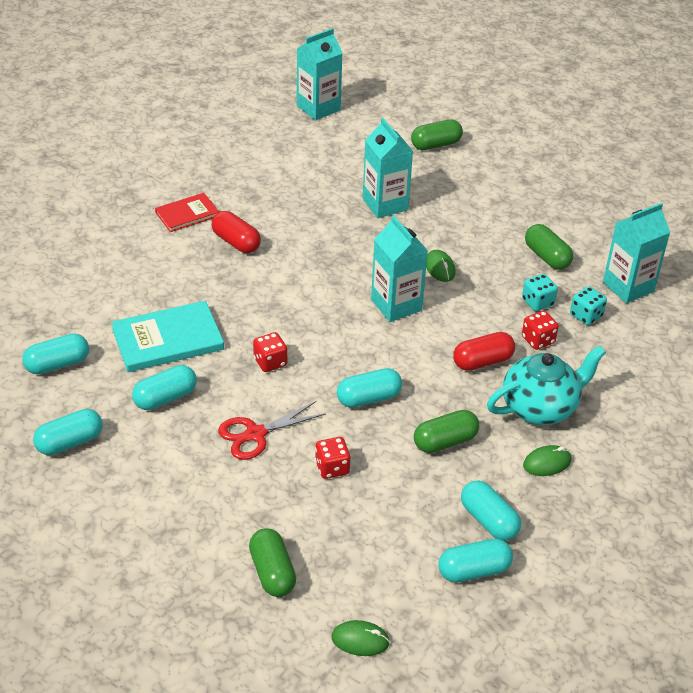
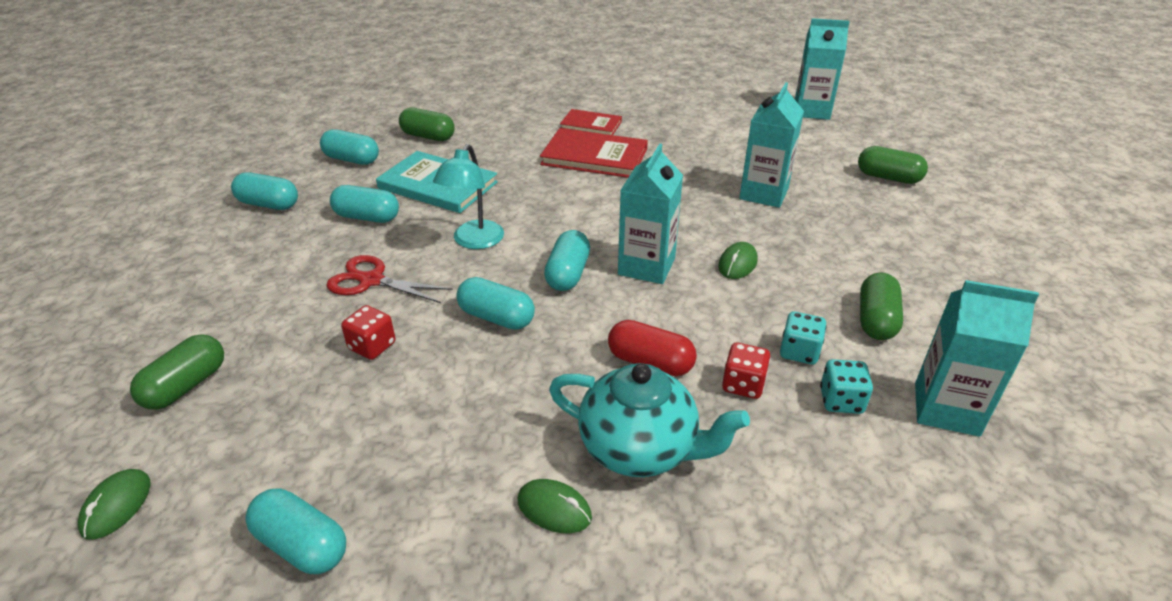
camera: 50 degrees right, 5 degrees down
(236, 242) = (594, 157): red capsule -> red book
(270, 362) = (474, 241): red dice -> turquoise lamp
(360, 640) = (117, 506): green mouse -> green mouse turned 45 degrees clockwise
(445, 441) = (494, 402): green capsule -> green capsule (428, 136)
(489, 520) = (401, 510): turquoise capsule -> turquoise capsule (568, 274)

